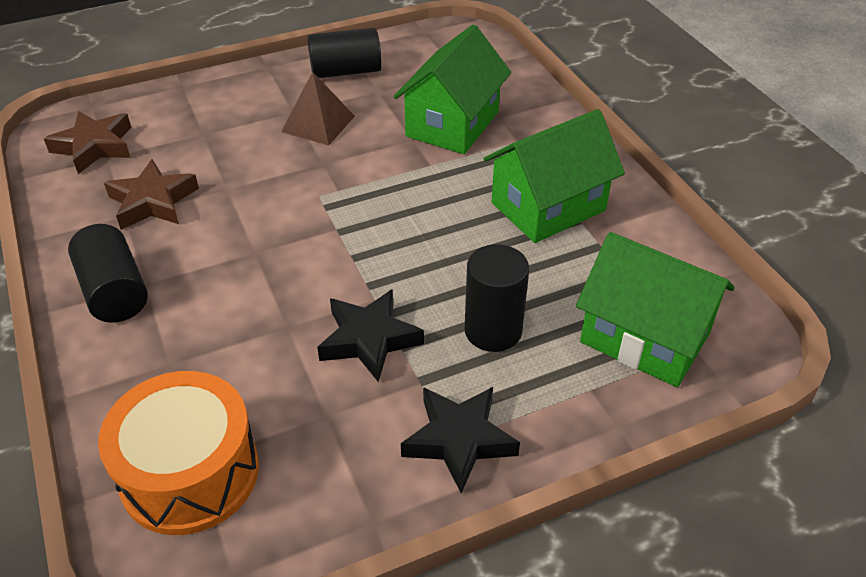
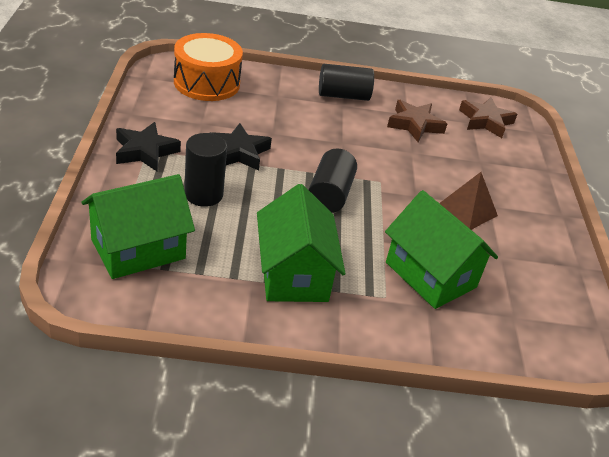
camera: 110 degrees right, 5 degrees down
(346, 71) = (539, 251): black cylinder -> black cylinder (330, 194)

